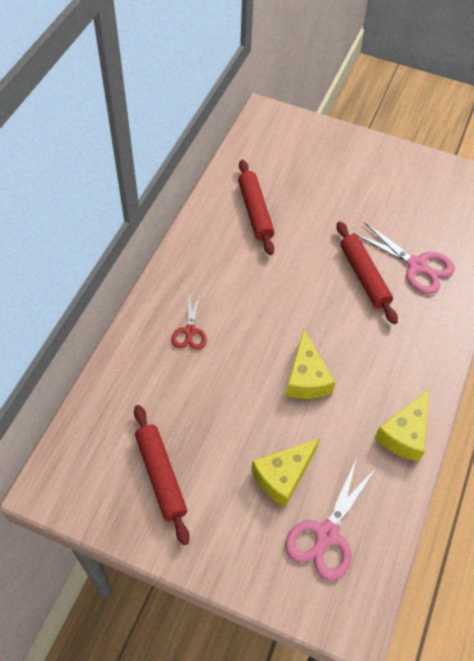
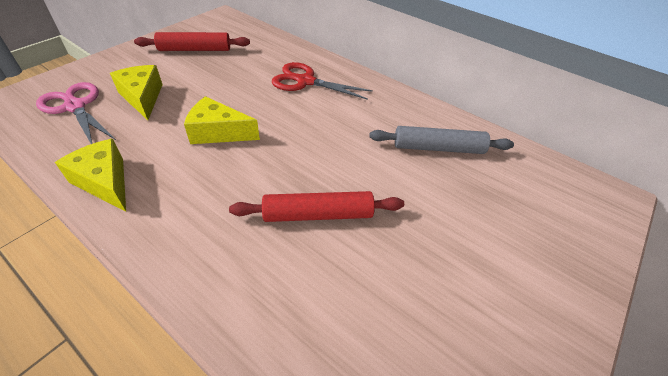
camera: 105 degrees right, 10 degrees down
(190, 331) = (305, 81): red scissors -> red scissors, size x1.64
(255, 212) = (438, 148): red rolling pin -> grey rolling pin
(417, 266) = (314, 282): pink scissors -> none

